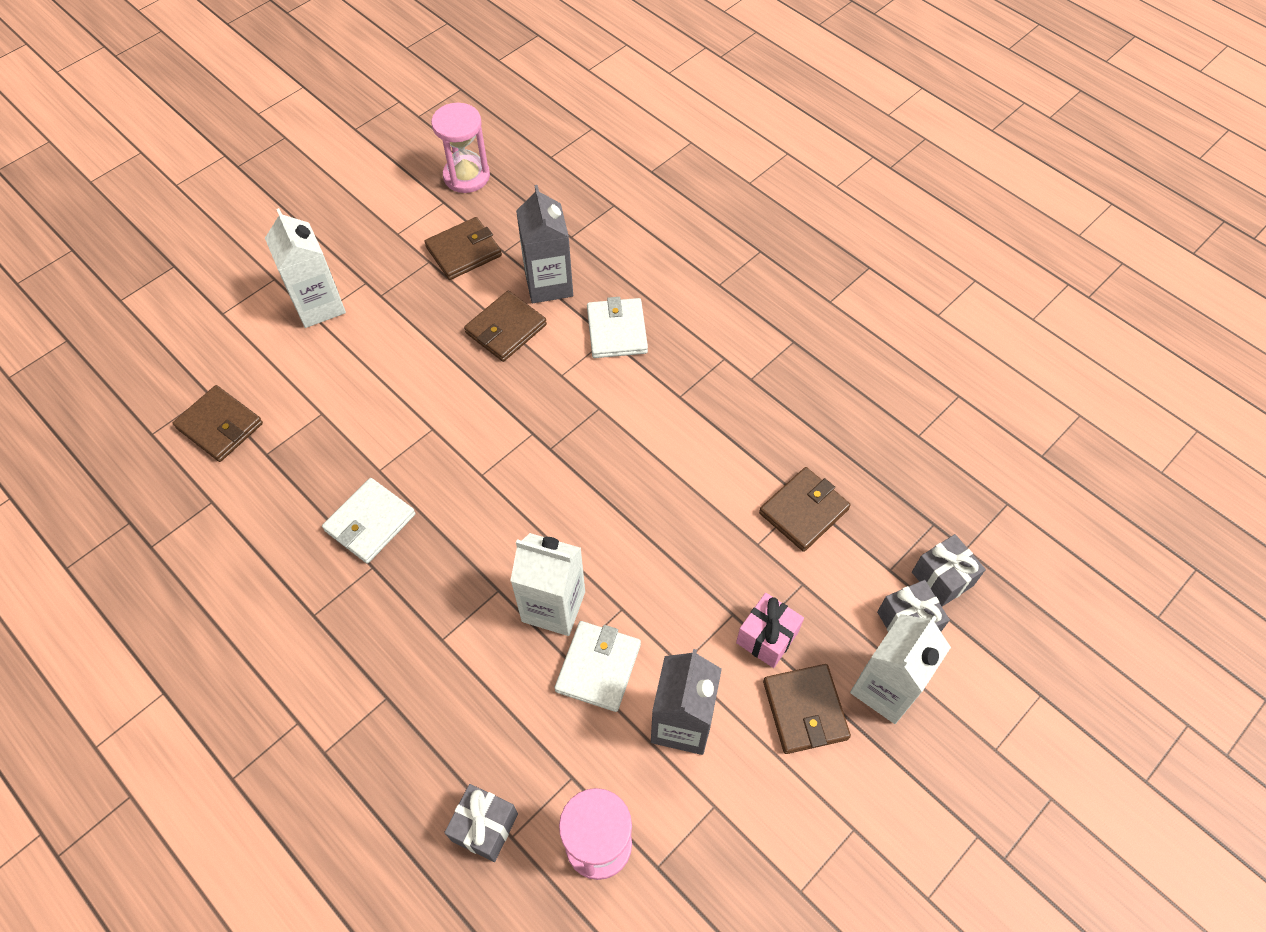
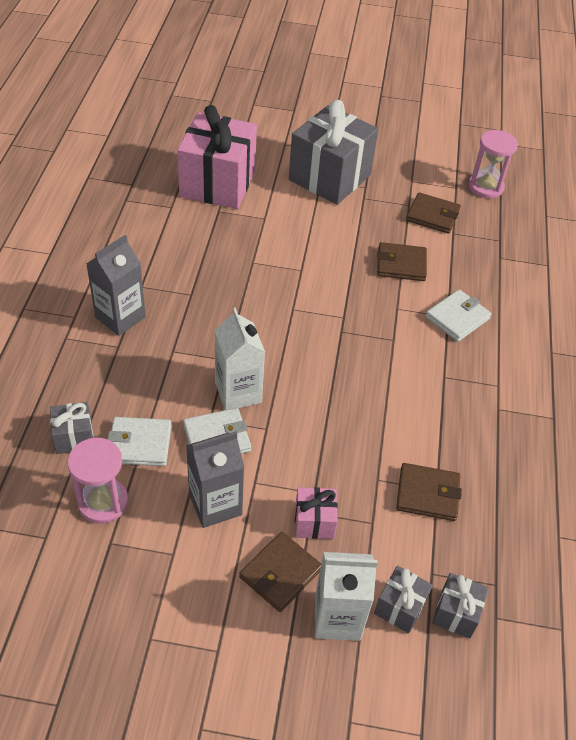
camera: 50 degrees right, 10 degrees down
(220, 426) = (218, 183): brown wallet -> pink gift
(319, 305) = (330, 177): white carton -> grey gift
(370, 522) = (217, 277): white wallet -> white wallet (139, 444)
(549, 284) = (454, 266): grey carton -> grey carton (120, 317)

